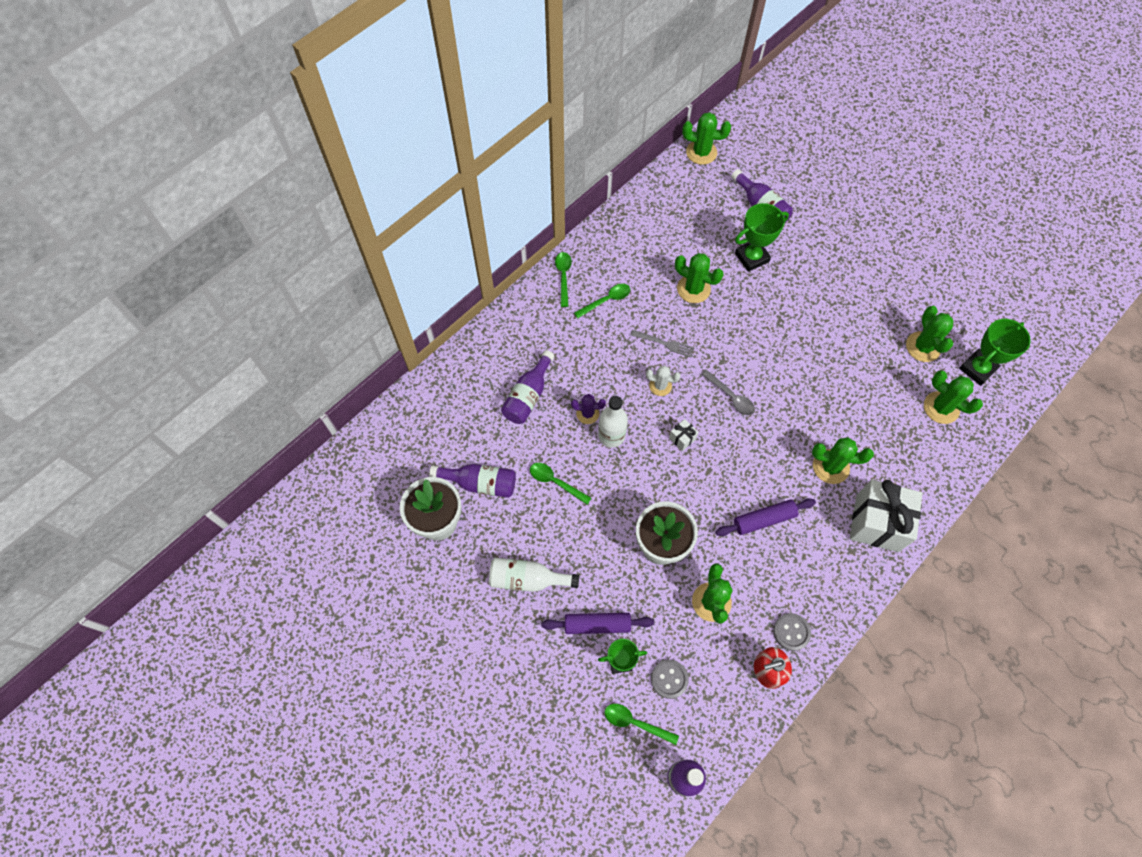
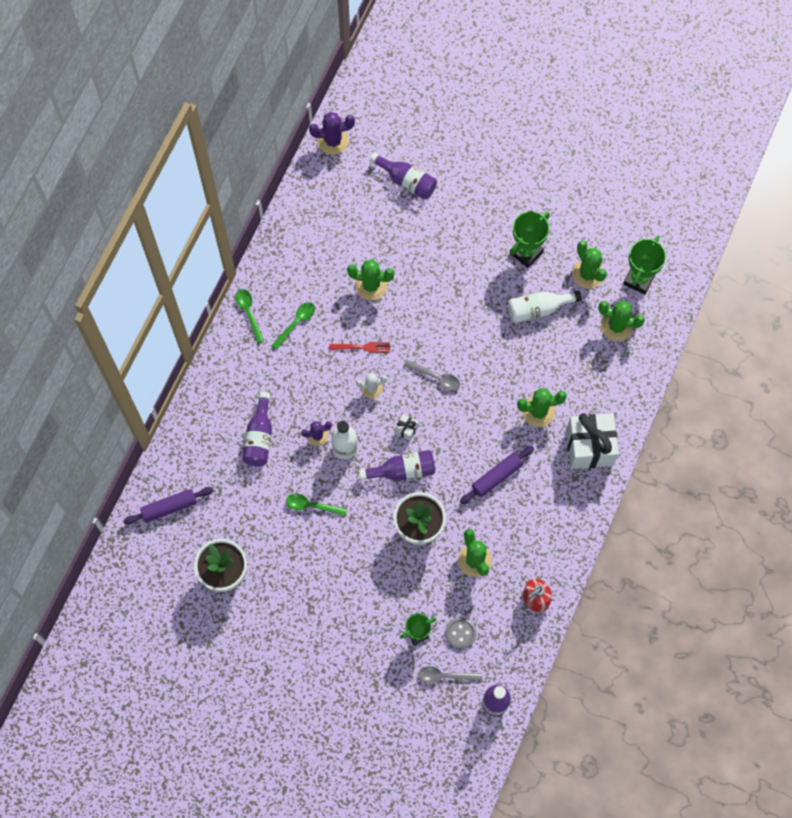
camera: 20 degrees left, 5 degrees up
(480, 483) = (248, 529): purple bottle -> purple bottle (403, 471)
(527, 579) = (318, 595): white bottle -> white bottle (538, 309)
(597, 625) = (389, 612): purple rolling pin -> purple rolling pin (169, 507)
(635, 722) = (445, 676): green spoon -> grey spoon
(664, 343) = (362, 347): grey fork -> red fork
(701, 152) = (333, 141): green cactus -> purple cactus
(752, 257) = (413, 236): green trophy -> green trophy (526, 252)
(791, 632) = (545, 562): grey button -> none

